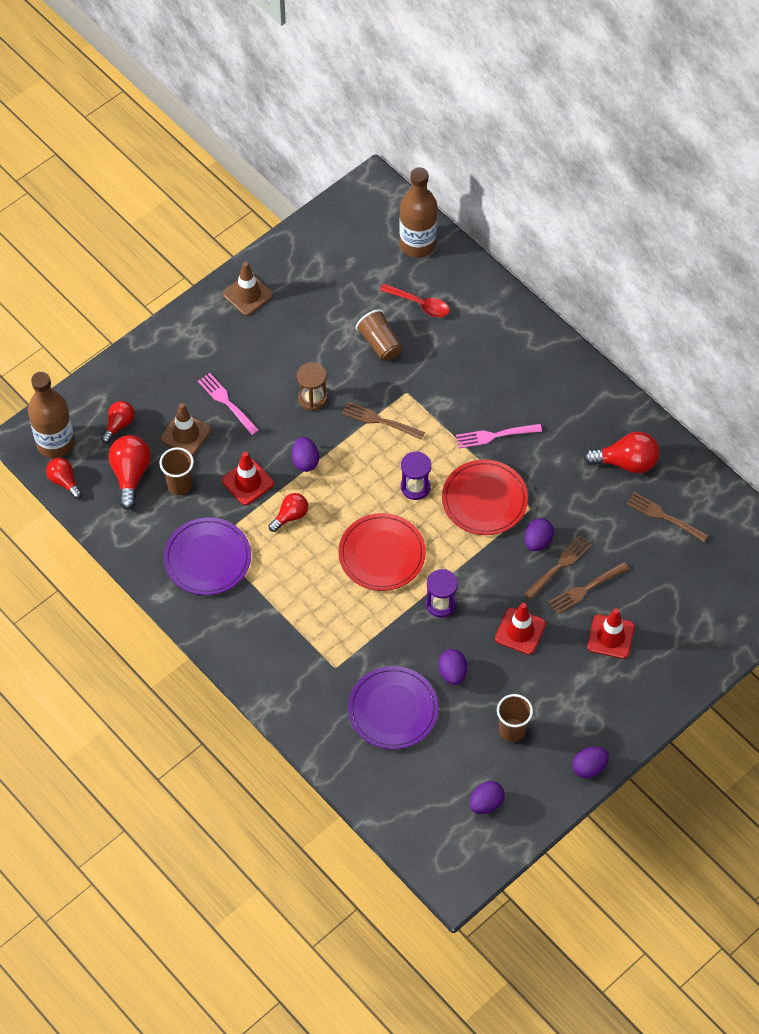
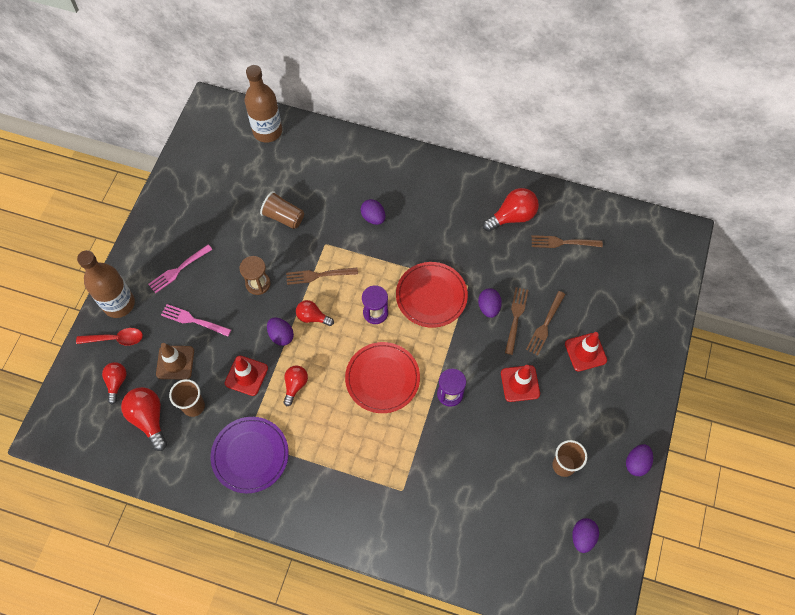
camera: 30 degrees left, 5 degrees up
(55, 443) = (72, 425): brown bottle -> brown bottle (119, 304)
(64, 481) = (97, 453): red light bulb -> red light bulb (312, 317)
(248, 294) = (162, 228): brown traffic cone -> none
(393, 709) = (466, 500): purple plate -> none
(420, 304) = (295, 174): red spoon -> red spoon (115, 339)
(452, 673) = (492, 444): purple egg -> purple egg (373, 217)
(495, 435) = (409, 243): pink fork -> pink fork (179, 269)

